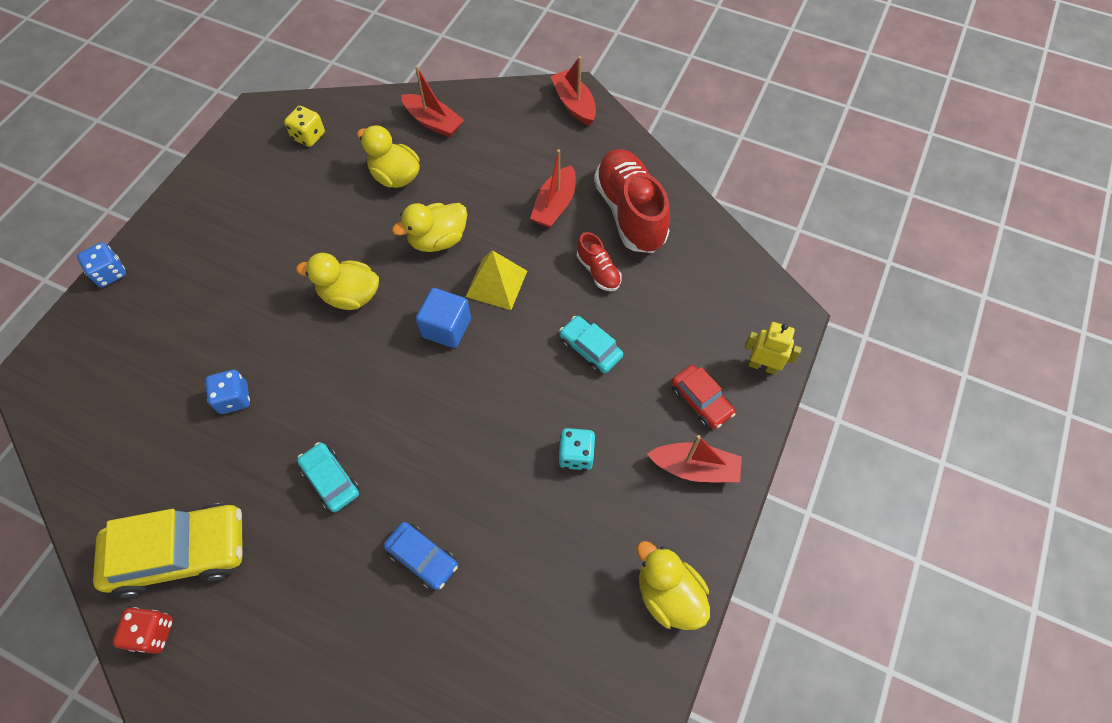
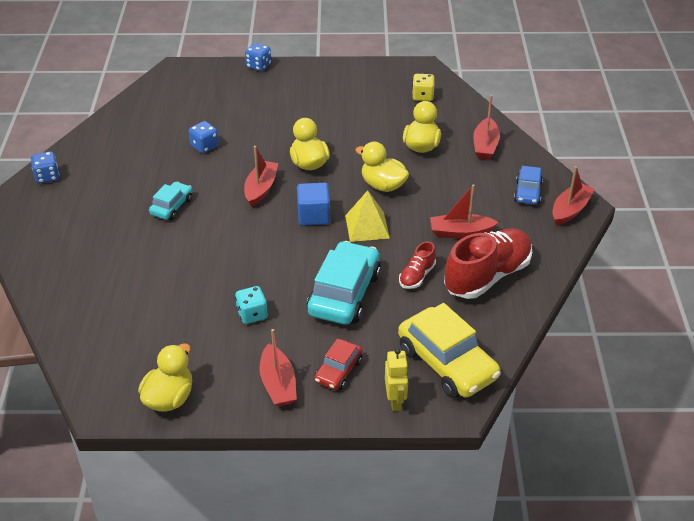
camera: 65 degrees right, 20 degrees down
(153, 633) = (47, 177): red dice -> blue dice
(181, 553) = (97, 167): yellow car -> yellow car (447, 363)
(363, 364) = (261, 189): none -> red boat
(422, 558) = (139, 266): blue car -> blue car (527, 192)
(590, 349) = (344, 294): turquoise car -> turquoise car, size x1.86

